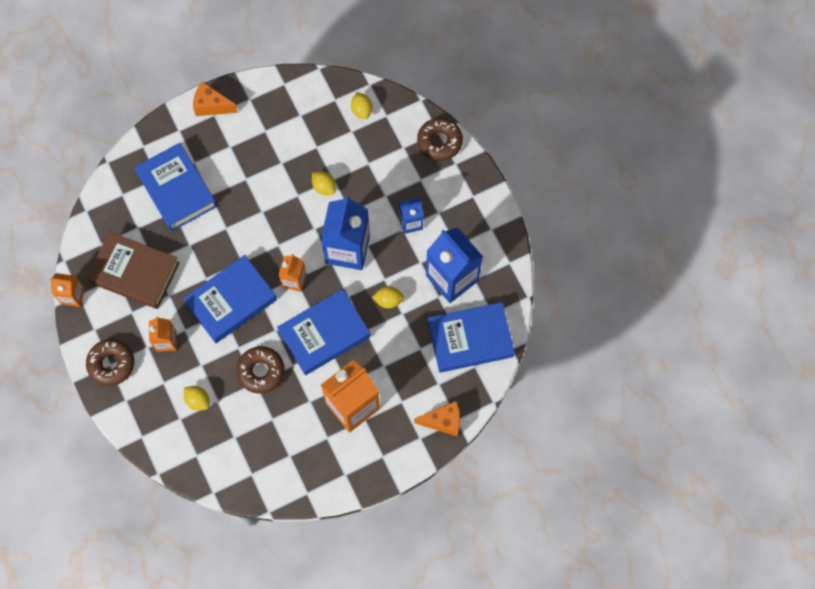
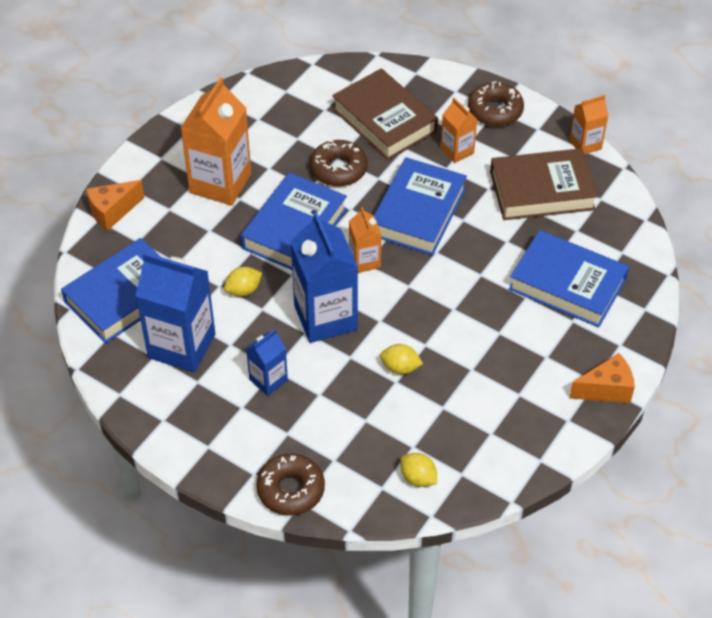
camera: 150 degrees right, 20 degrees down
(198, 400) = (384, 120): yellow lemon -> brown book

